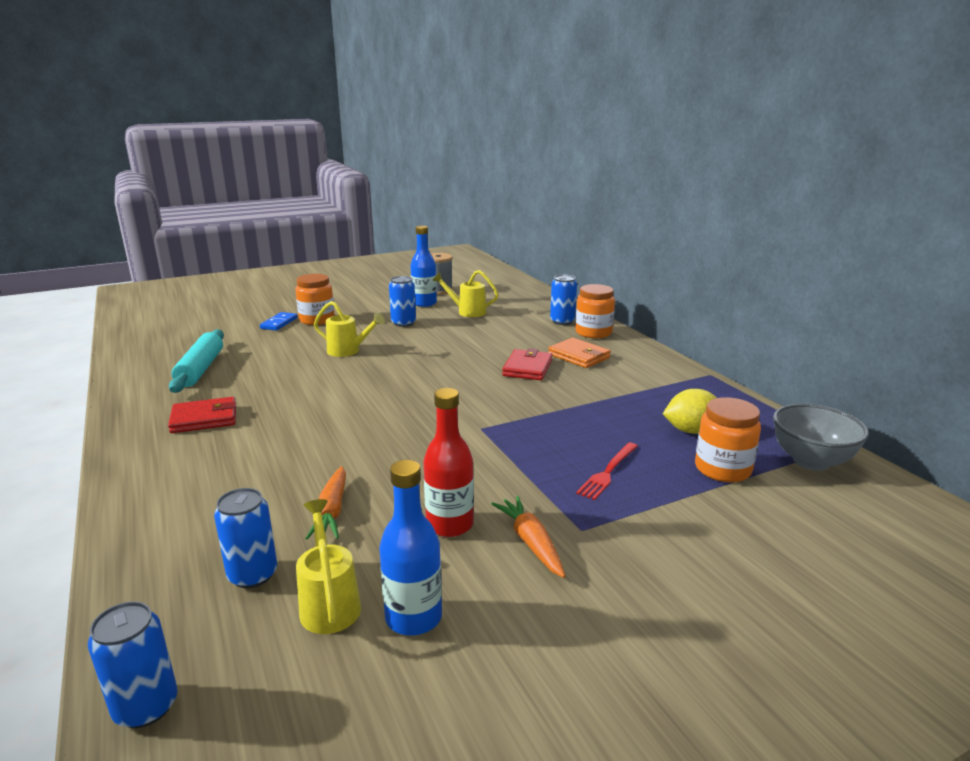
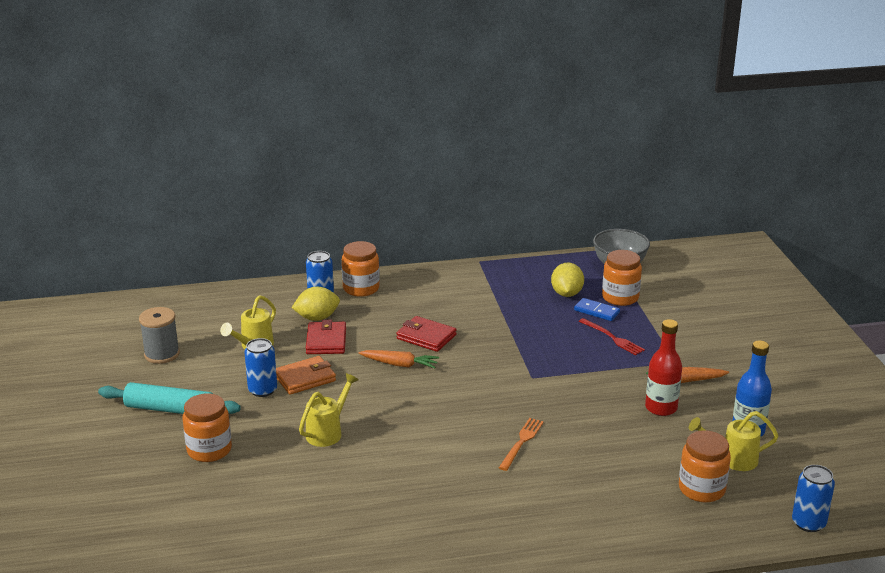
camera: 75 degrees left, 5 degrees up
(200, 369) = (325, 535): turquoise rolling pin -> turquoise rolling pin (170, 409)
(204, 419) = (458, 524): red wallet -> red wallet (326, 341)
(253, 575) = (701, 489): blue can -> orange jar
(279, 323) = (201, 479): blue domino -> blue domino (596, 311)
(332, 511) = (635, 455): orange carrot -> orange carrot (400, 364)
(347, 435) = (521, 442): none -> orange fork
(424, 303) = (203, 369): blue bottle -> none
(527, 324) = (317, 318): none -> yellow lemon
(579, 356) = (413, 307): orange wallet -> orange wallet (305, 378)

